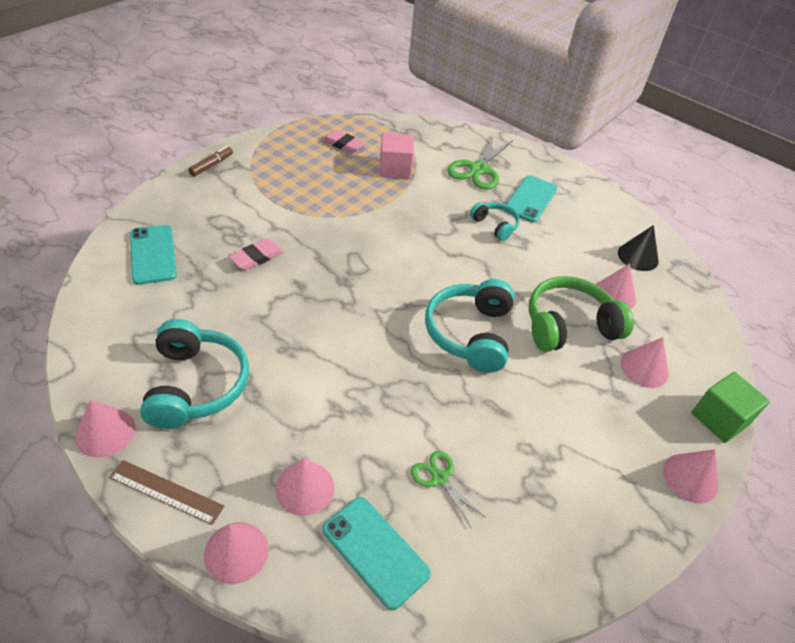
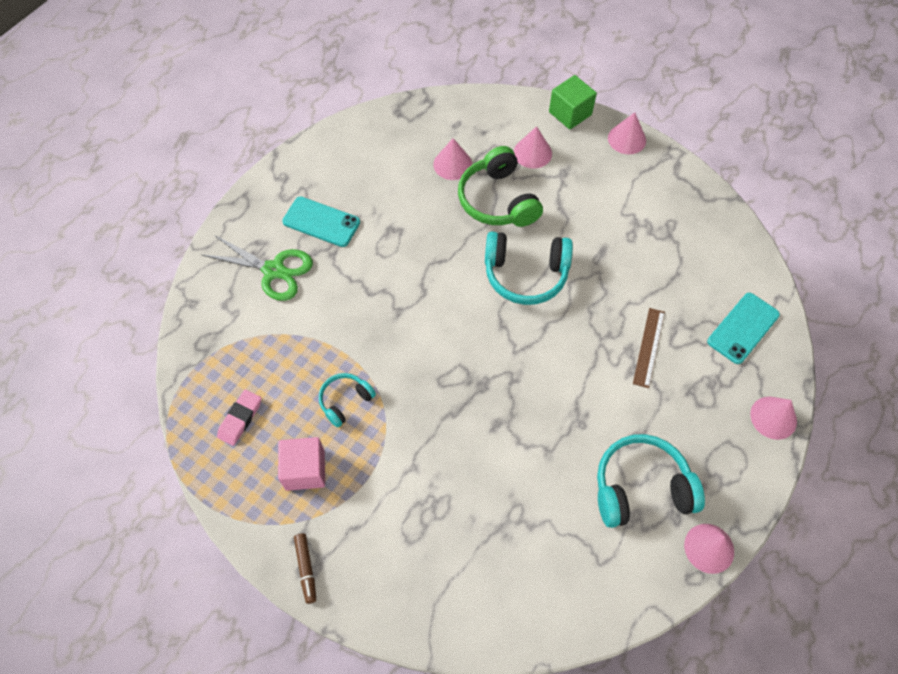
camera: 90 degrees left, 15 degrees up
(153, 254) = (483, 585): turquoise phone -> none
(166, 491) = (745, 480): brown ruler -> brown ruler (648, 347)
(212, 165) = (306, 569): brown marker -> brown marker turned 135 degrees counterclockwise
(257, 257) = (465, 474): pink eraser -> none
(305, 488) = (710, 381): pink cone -> none
(395, 169) = (284, 355): pink cube -> pink cube (305, 470)
(440, 478) = (674, 291): green scissors -> none
(495, 225) = (371, 254): turquoise headphones -> turquoise headphones (345, 401)
(638, 256) = (396, 140): black cone -> none

